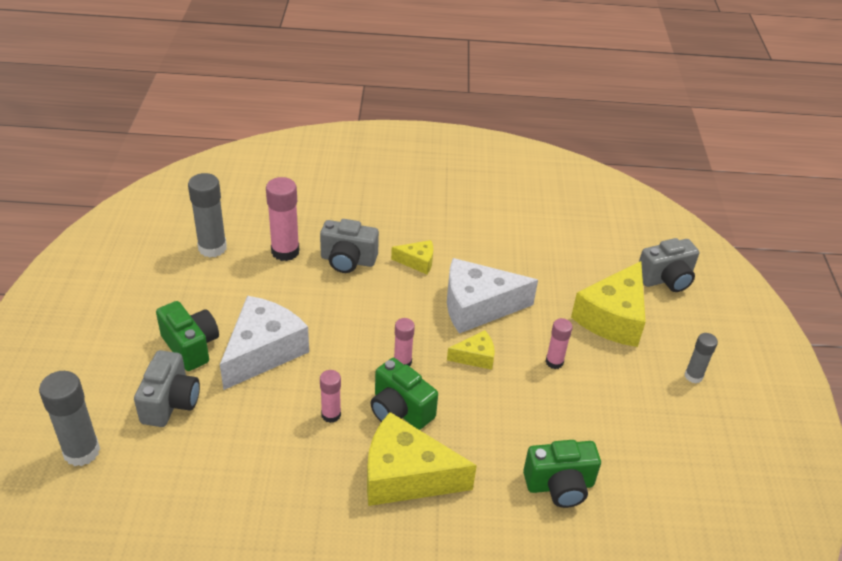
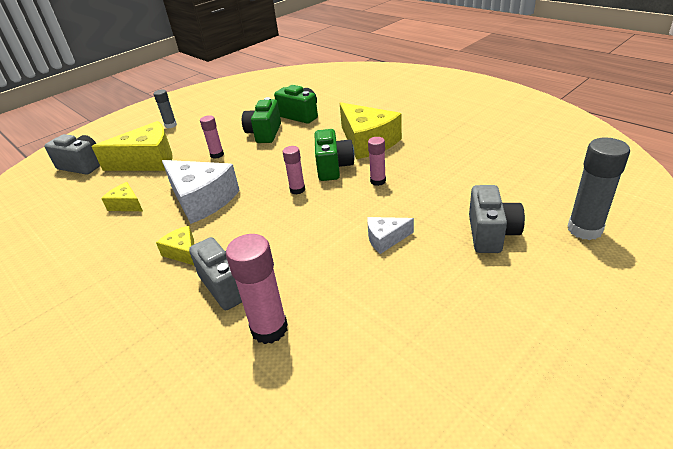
camera: 130 degrees left, 5 degrees down
(170, 403) = (491, 234): grey camera -> grey camera turned 135 degrees clockwise
(191, 346) = (445, 271): green camera -> green camera (264, 133)
(212, 248) = (338, 384): grey glue stick -> none
(263, 351) = (386, 239): white cheese -> white cheese, size x0.49
(475, 357) = (252, 174): yellow cheese -> yellow cheese (126, 205)

